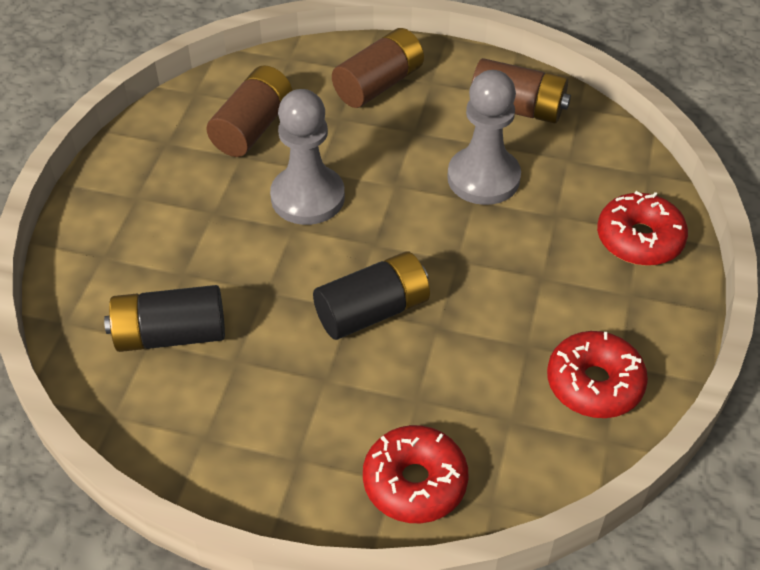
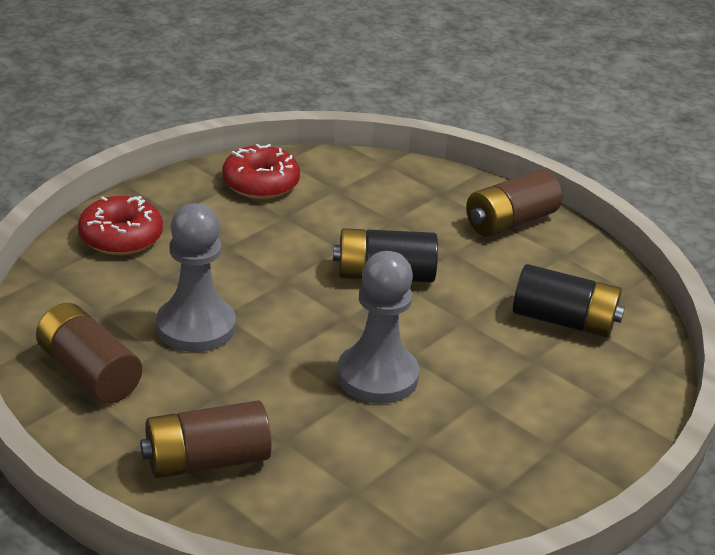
camera: 155 degrees left, 15 degrees down
(253, 127) = (388, 470): brown battery -> brown battery (510, 222)
(415, 482) = (428, 187): red donut -> none

